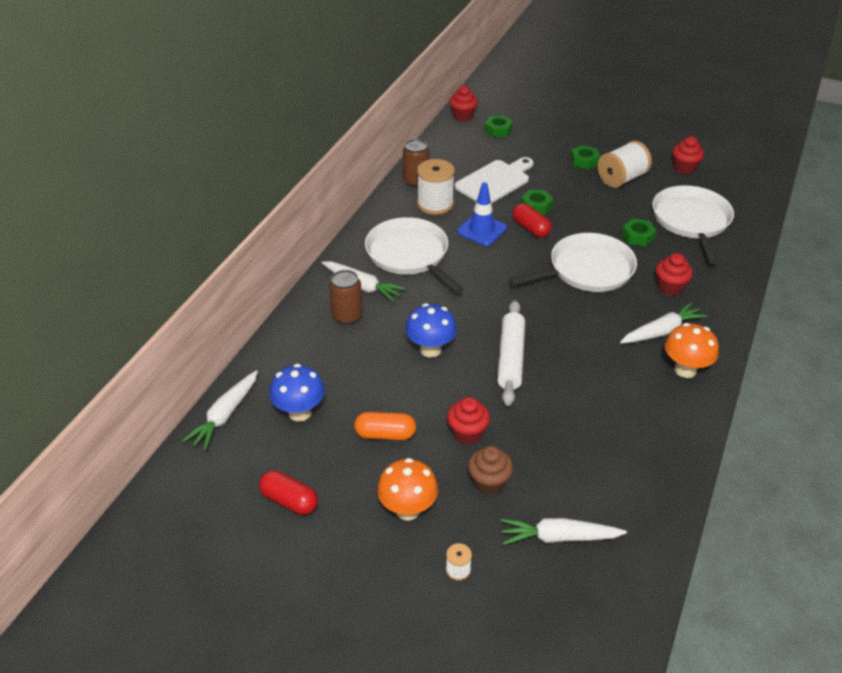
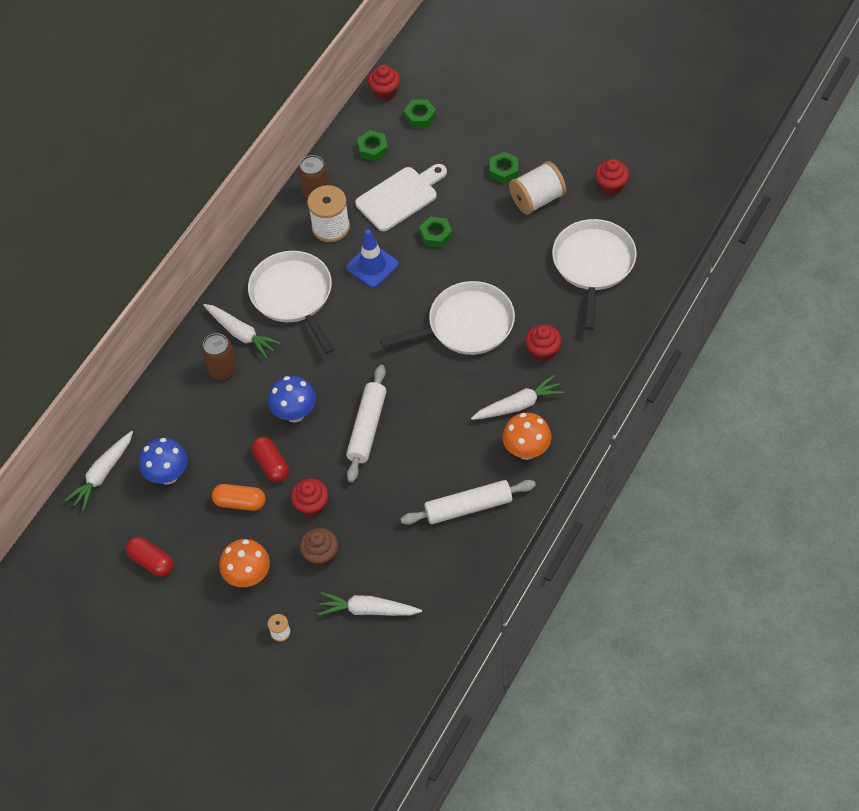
camera: 10 degrees right, 15 degrees up
(530, 228) = (423, 266): red capsule -> red capsule (271, 465)
(638, 236) = (530, 283): green nut -> green nut (373, 149)
(642, 425) = (468, 507): none -> white rolling pin

